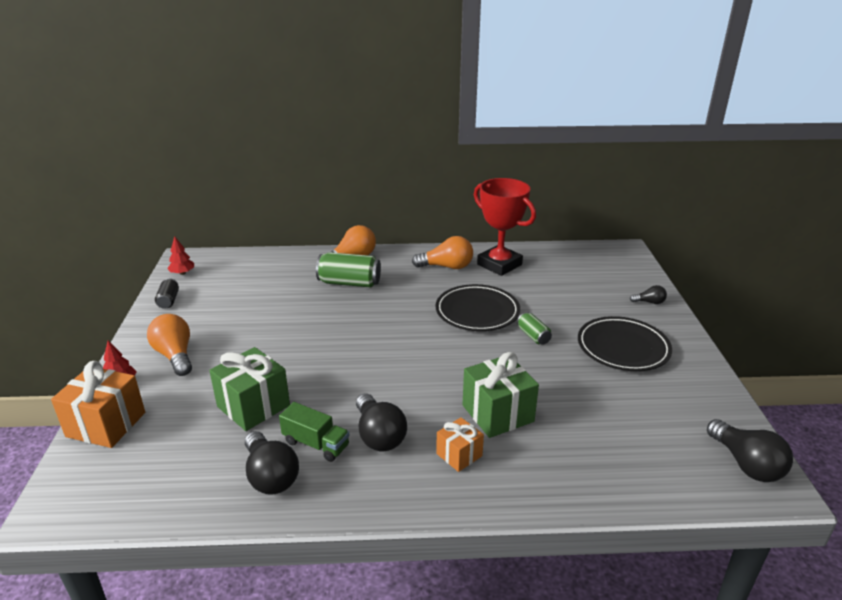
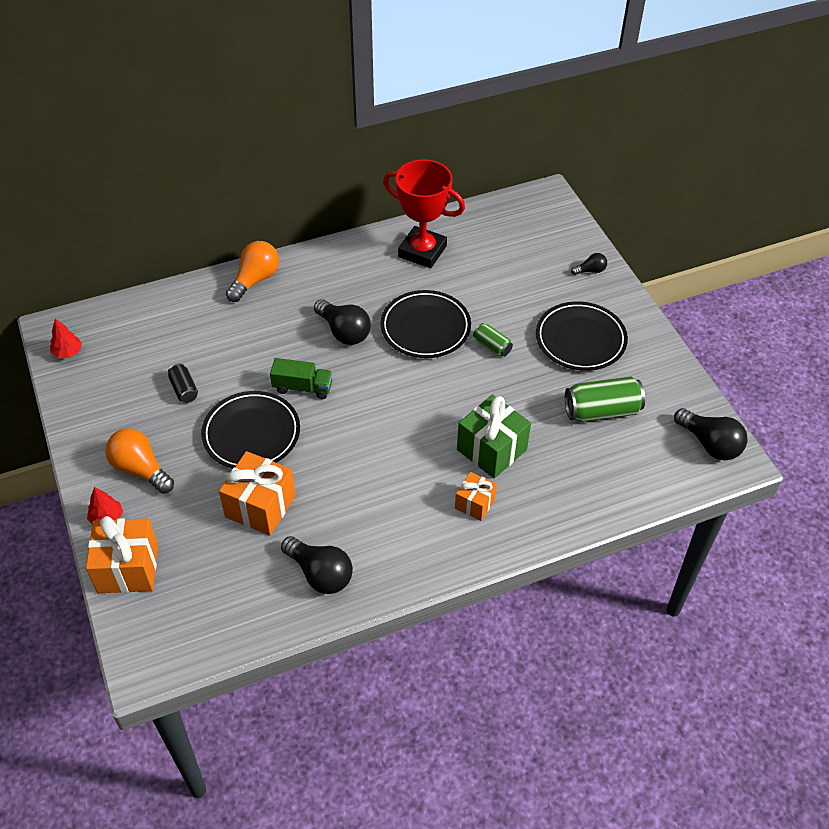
camera: 20 degrees left, 20 degrees up
(168, 301) = (80, 398): black can -> black can (184, 389)
(253, 406) = (260, 506): green gift -> orange gift
(283, 352) = (251, 434): none -> black plate
(316, 444) = (343, 530): green truck -> green truck (303, 387)
(349, 283) = (271, 320): green can -> green can (602, 411)
(379, 435) = (395, 504): black light bulb -> black light bulb (344, 332)
(447, 267) = (367, 268): orange light bulb -> none

